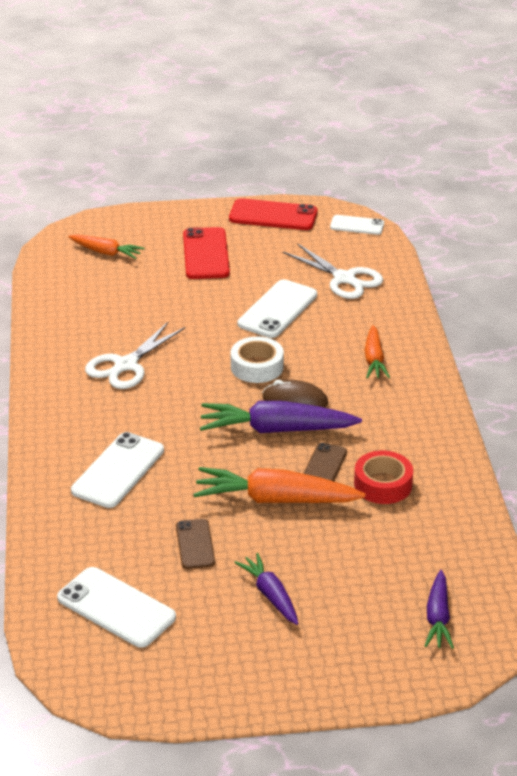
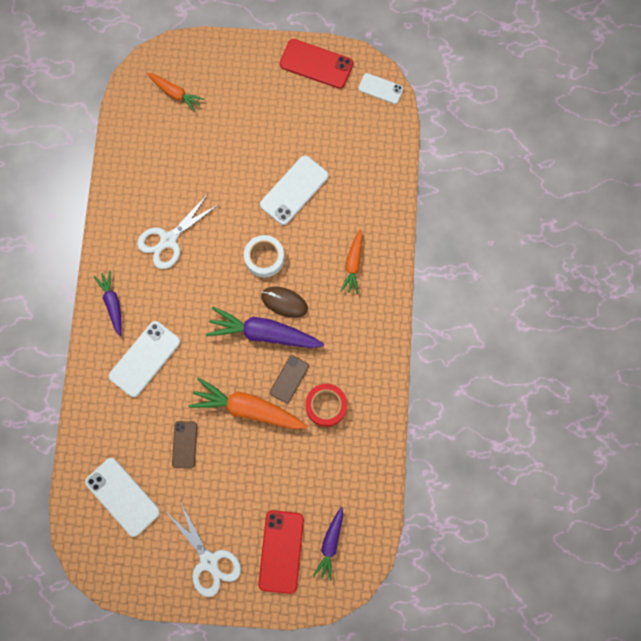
camera: 10 degrees right, 40 degrees up
(205, 254) = (252, 108): red phone -> red phone (281, 551)
(270, 595) = (225, 503): purple carrot -> purple carrot (112, 304)
(344, 278) = (354, 159): white scissors -> white scissors (209, 561)

